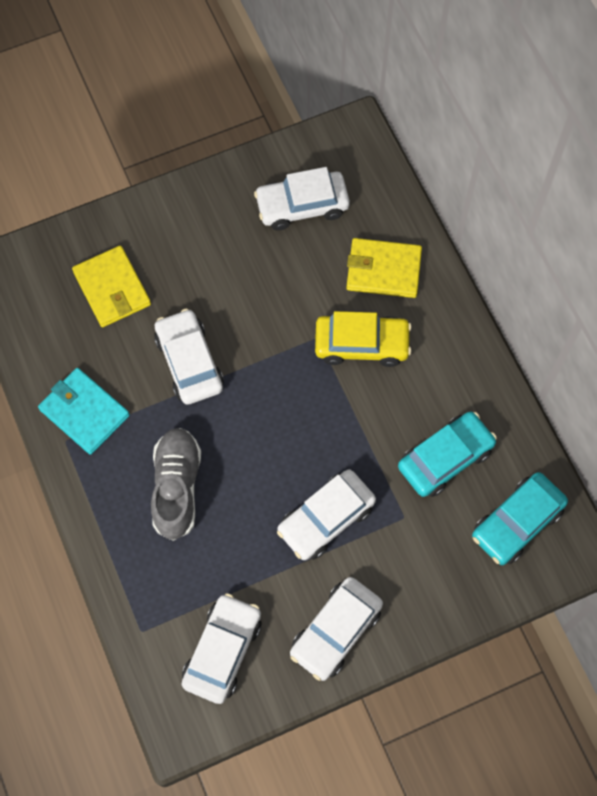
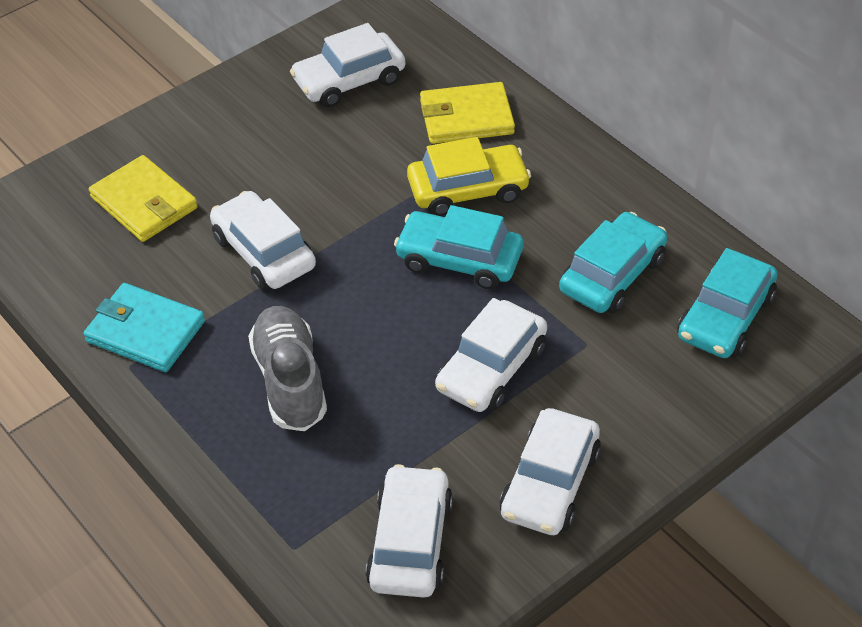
camera: 15 degrees left, 20 degrees down
(334, 411) = (459, 259): none -> turquoise car

